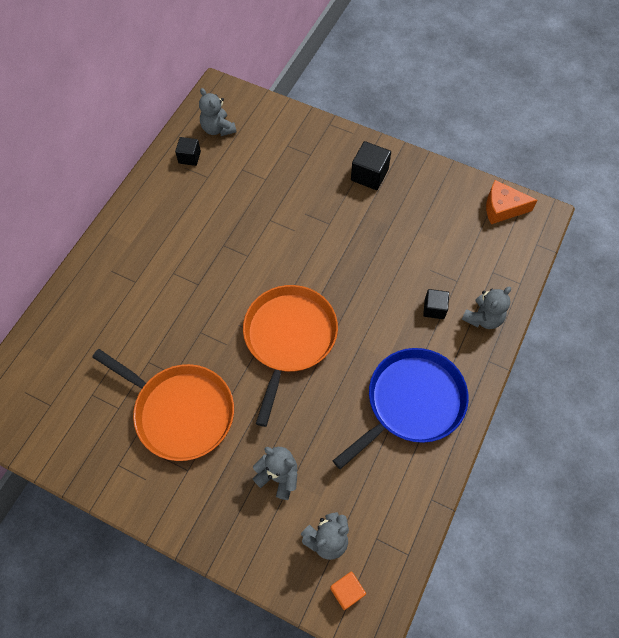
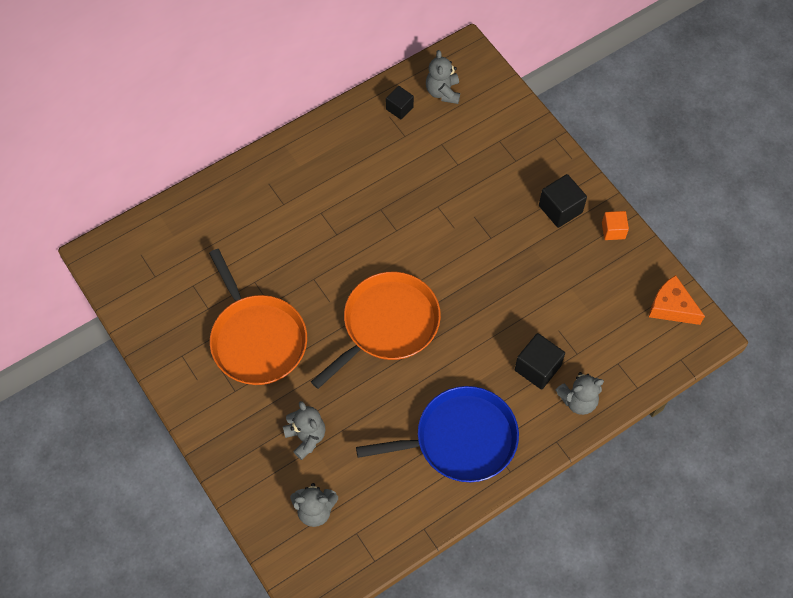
camera: 30 degrees right, 0 degrees up
(347, 591) = (305, 559): orange cube -> orange cube (613, 230)
(434, 309) = (537, 368): black cube -> black cube, size x1.54

